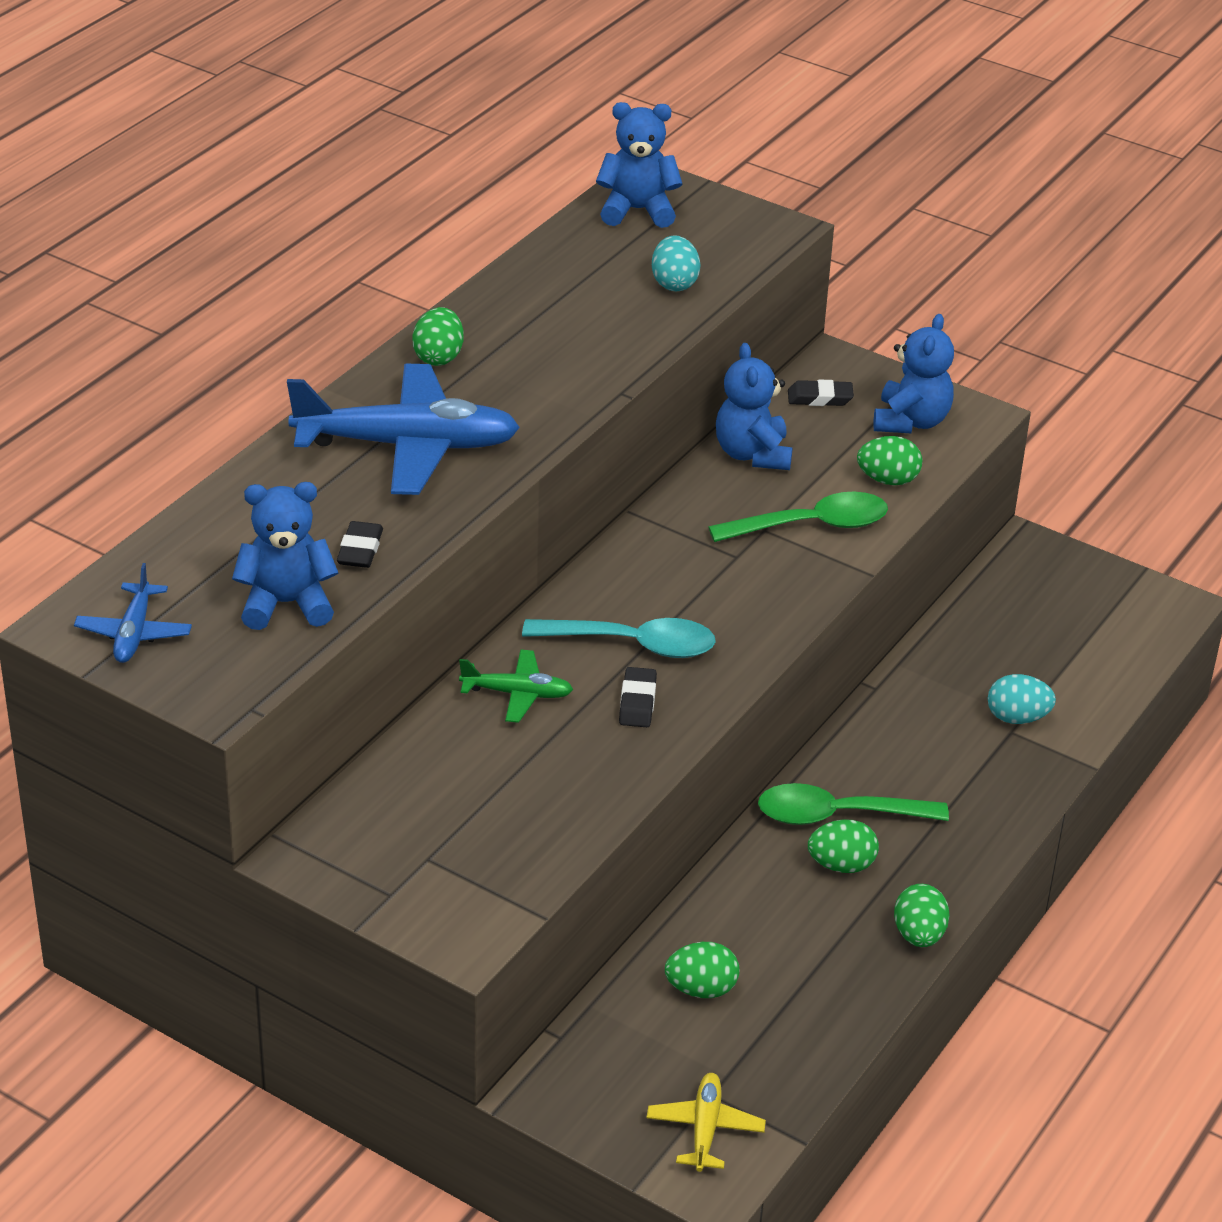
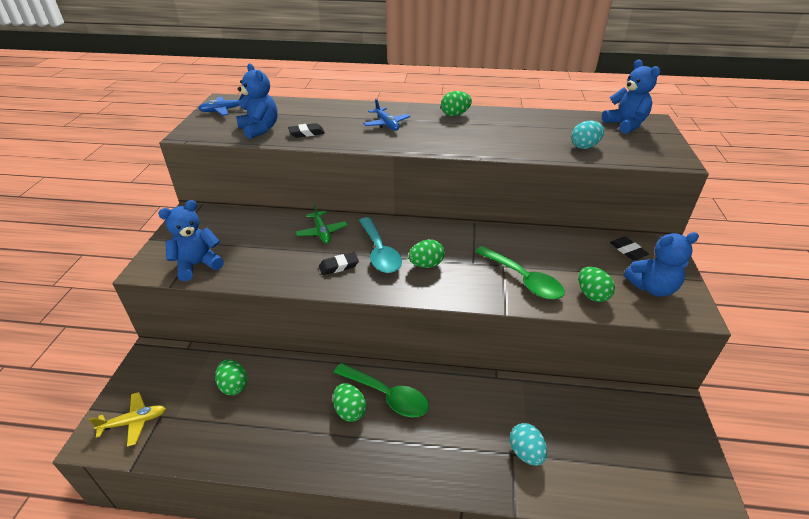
camera: 65 degrees right, 0 degrees up
(408, 446) = (387, 124): blue plane -> blue plane, size x0.49
(752, 454) = (556, 244): blue teddy bear -> blue teddy bear (197, 265)
(837, 815) = (387, 395): green spoon -> green spoon turned 150 degrees clockwise
(919, 935) = (311, 467): green egg -> green egg (426, 265)

